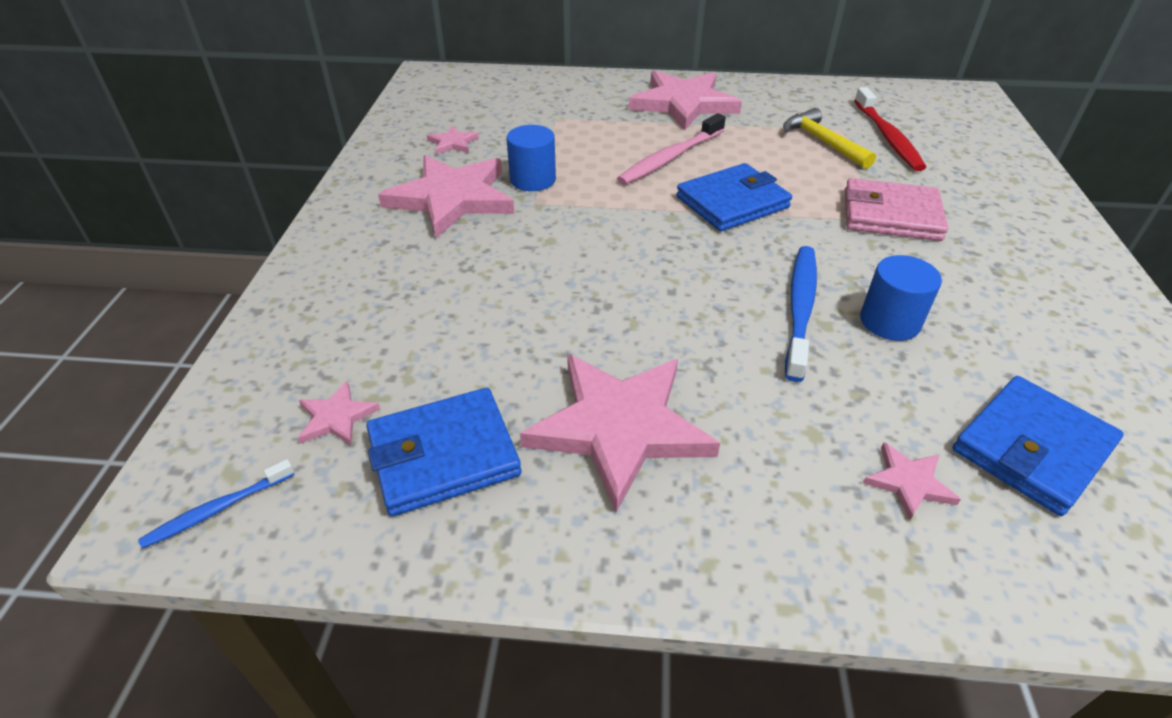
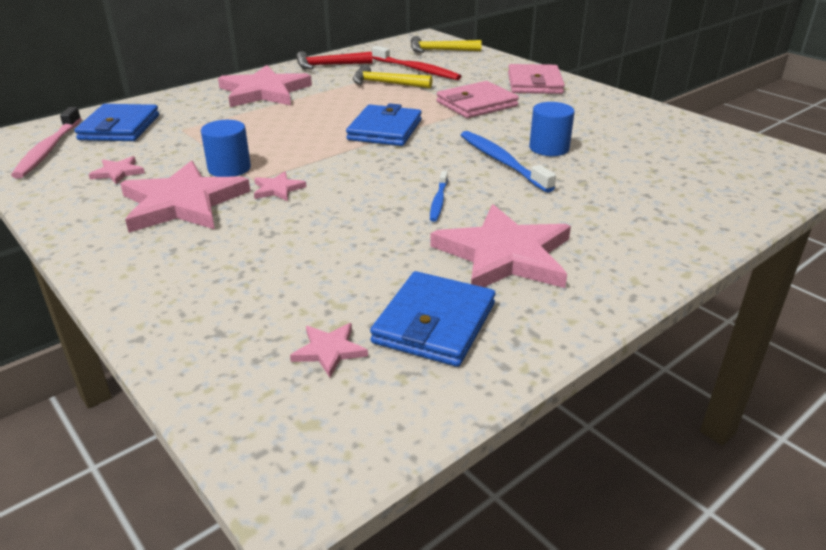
camera: 45 degrees left, 10 degrees down
(218, 509) = (338, 444): blue toothbrush -> blue toothbrush (438, 201)
(671, 158) = (307, 122): pink toothbrush -> pink toothbrush (49, 149)
(794, 94) = (329, 65): none -> red hammer
(909, 482) = (653, 203): pink star -> pink star (278, 189)
(958, 120) = (440, 51): none -> yellow hammer
(1021, 218) = (534, 83): none -> pink wallet
(1032, 448) = (672, 167): blue wallet -> blue wallet (119, 127)

